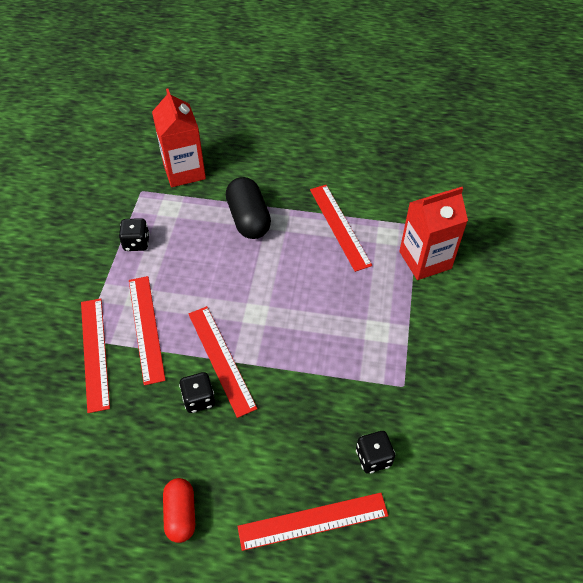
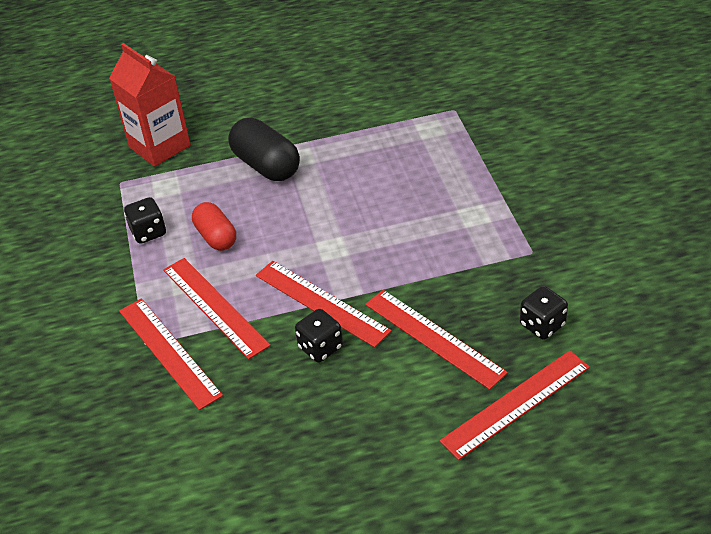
camera: 20 degrees left, 10 degrees down
(181, 514) = (370, 457): red capsule -> red capsule (216, 237)
(340, 226) = (373, 138): red ruler -> red ruler (434, 337)
(425, 260) = (483, 136): red carton -> none

